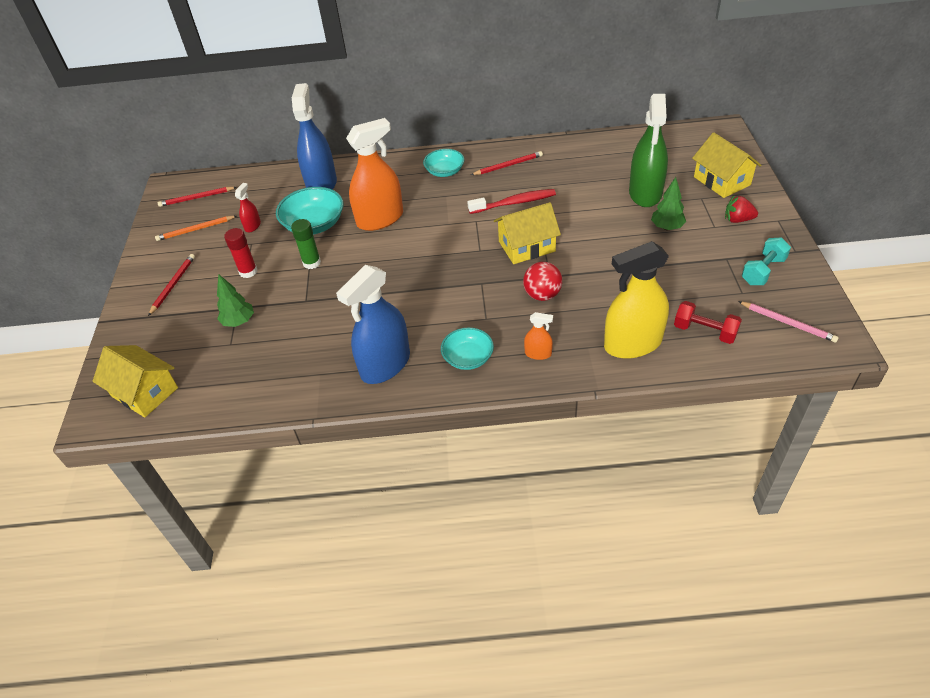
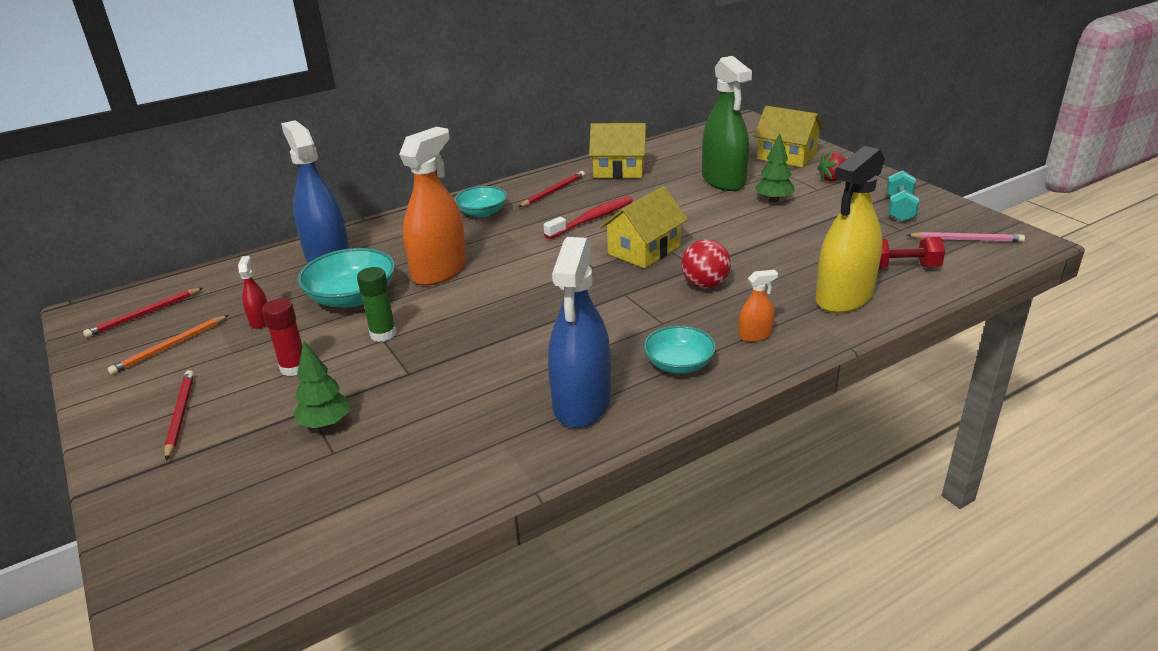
camera: 30 degrees left, 15 degrees down
(144, 392) = (231, 556): yellow house -> yellow house (619, 170)

